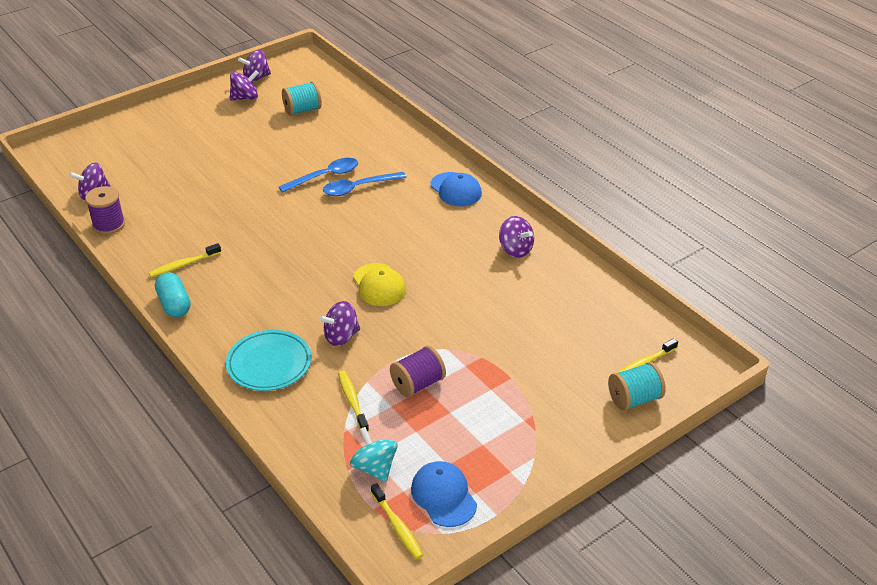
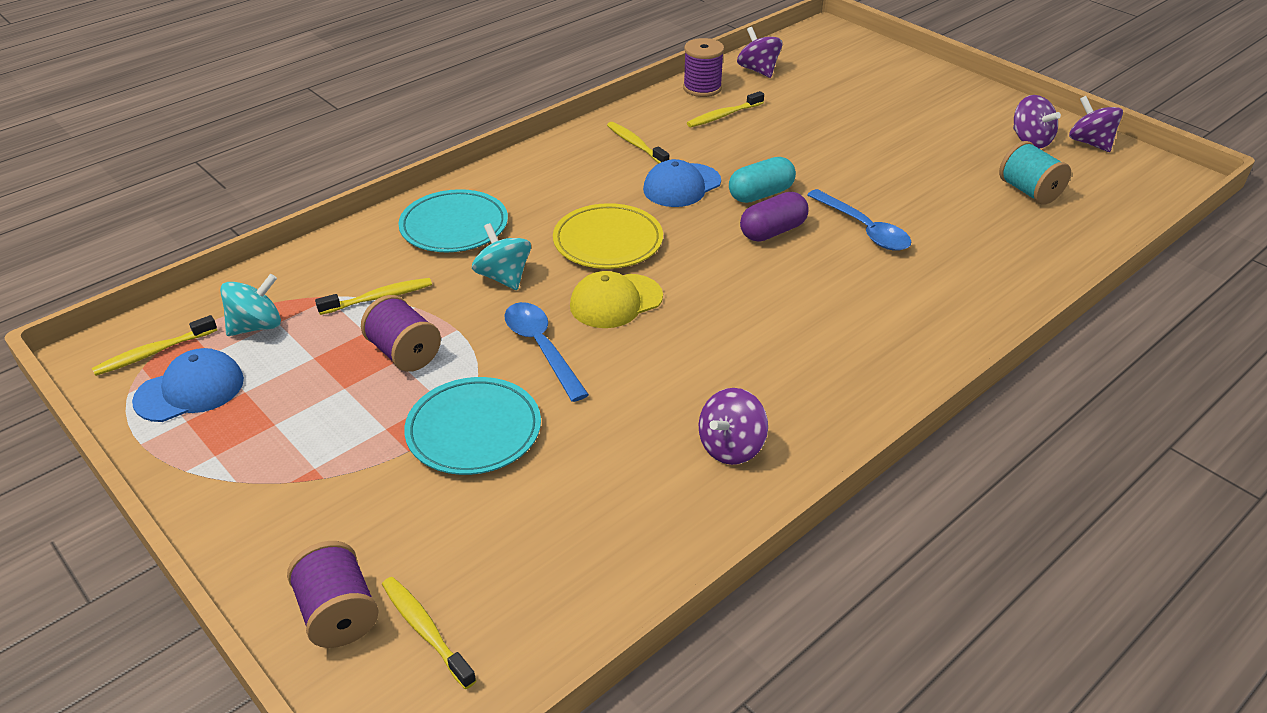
camera: 85 degrees right, 0 degrees up
(158, 218) = (723, 115): none -> yellow toothbrush
(174, 304) = (561, 149): turquoise capsule -> turquoise capsule (760, 194)
(310, 285) = (608, 241): none -> yellow plate
(318, 212) = (772, 231): none -> purple capsule
(341, 337) = (503, 277): purple spinning top -> turquoise spinning top
(358, 188) = (846, 262): blue spoon -> blue spoon (541, 348)
(456, 190) = (882, 366): blue cap -> blue cap (681, 186)
(495, 349) = (474, 430): none -> turquoise plate
(634, 399) = (338, 614): turquoise spool -> purple spool

